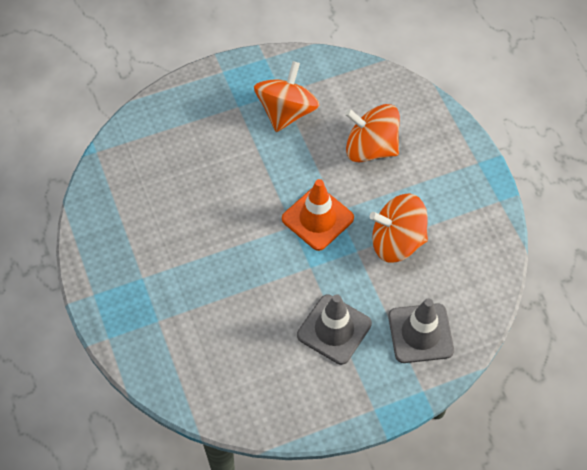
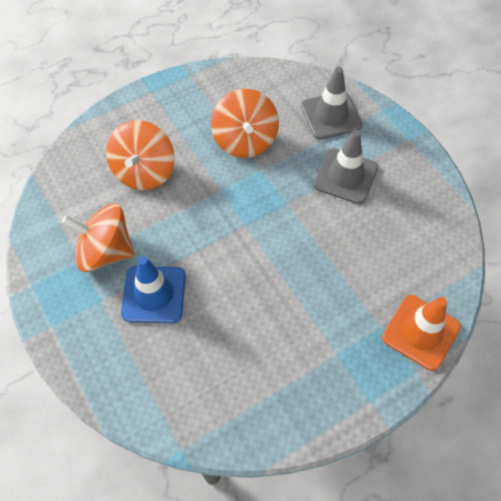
camera: 100 degrees left, 0 degrees up
(234, 144) = (154, 294): none -> blue traffic cone
(317, 218) = (232, 205): orange traffic cone -> orange traffic cone (420, 332)

